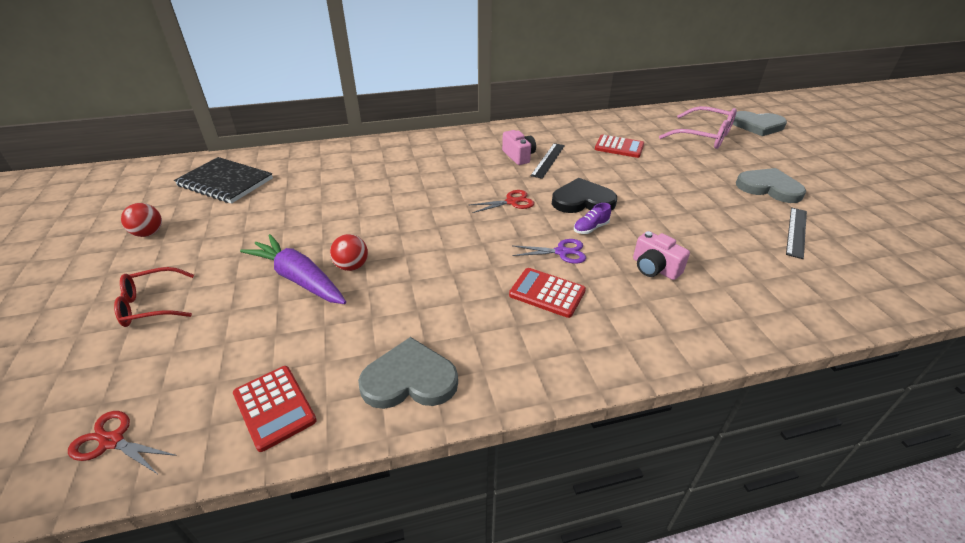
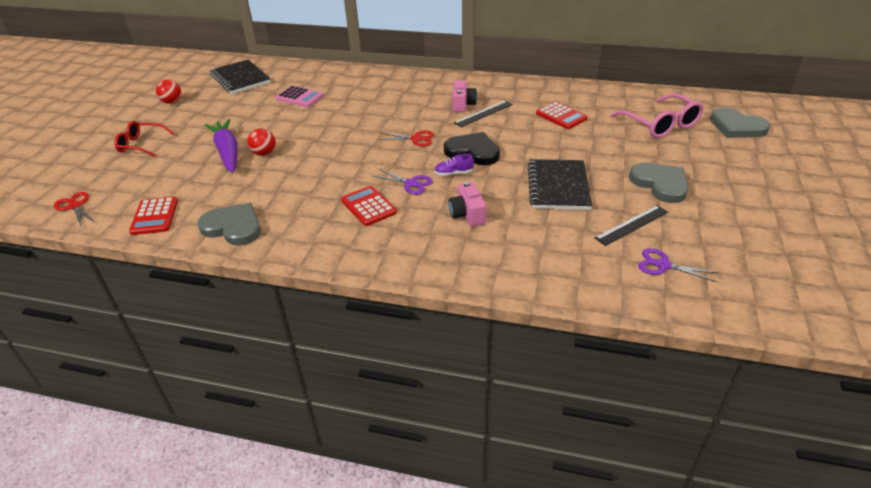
camera: 30 degrees right, 0 degrees up
(328, 187) = (300, 97): none -> pink calculator
(697, 214) = (558, 186): none -> black notebook
(865, 262) = (663, 265): none -> purple scissors

